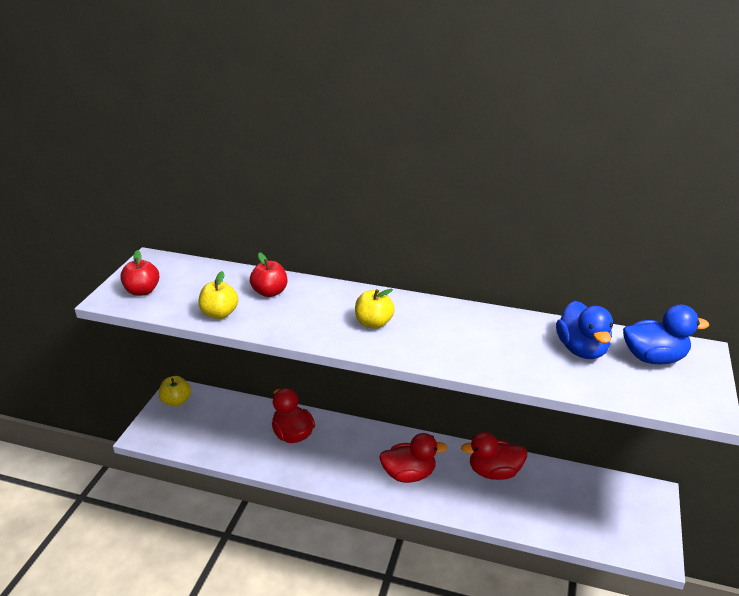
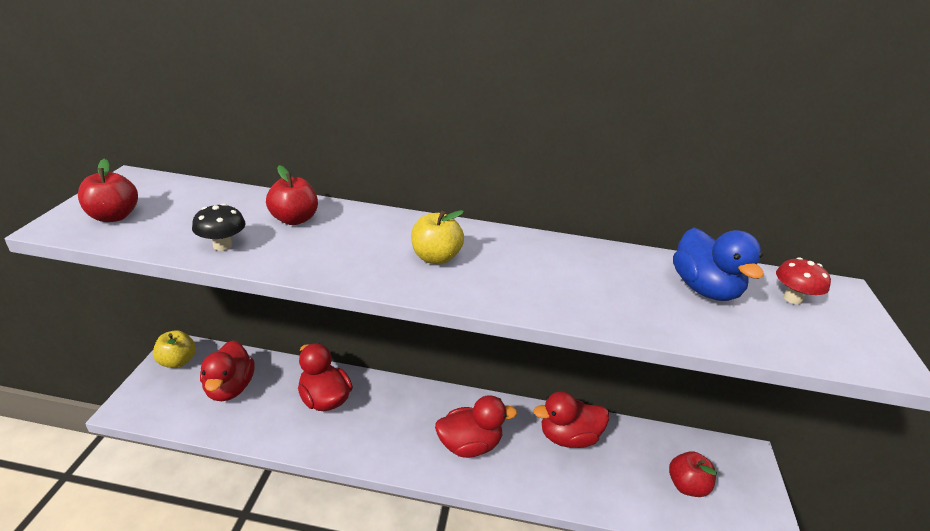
camera: 10 degrees left, 0 degrees up
(218, 423) = (229, 388): none -> red duck
(219, 313) = (222, 245): yellow apple -> black mushroom
(590, 514) = (686, 486): none -> red apple
(653, 358) = (792, 298): blue duck -> red mushroom

